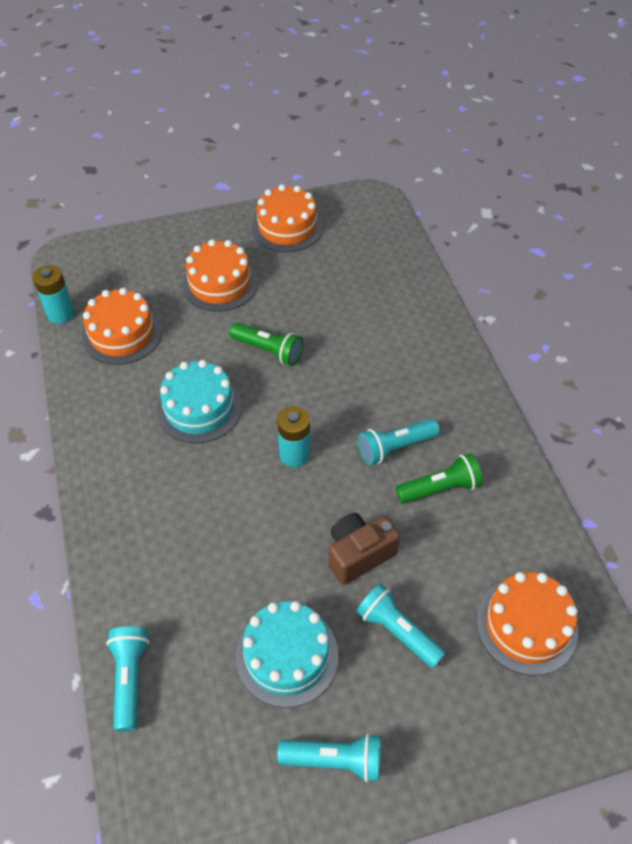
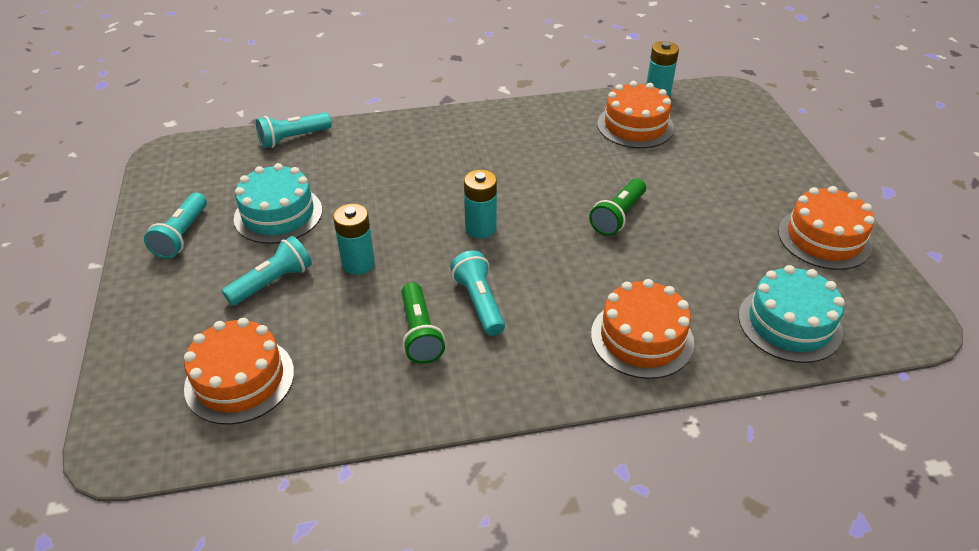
camera: 95 degrees right, 10 degrees down
(130, 679) = (293, 138): turquoise flashlight -> turquoise flashlight turned 150 degrees clockwise
(199, 408) = (543, 170): turquoise cake -> turquoise cake (789, 323)
(220, 284) = (714, 185): orange cake -> orange cake (642, 338)
(358, 554) = (358, 263): brown camera -> turquoise battery

